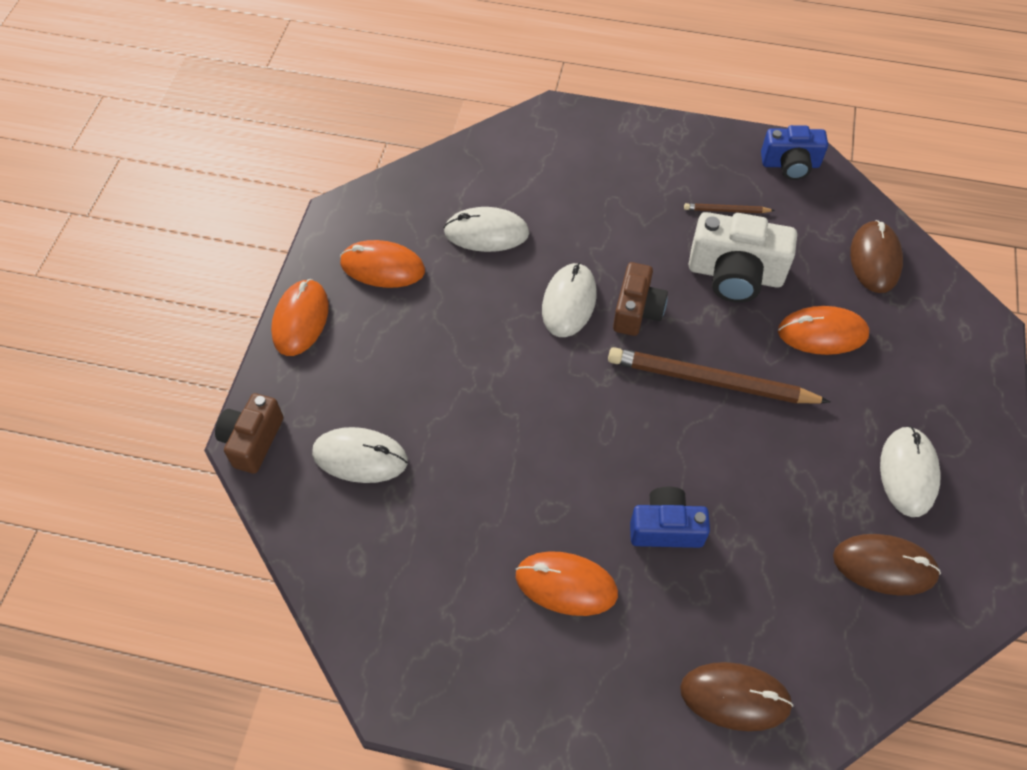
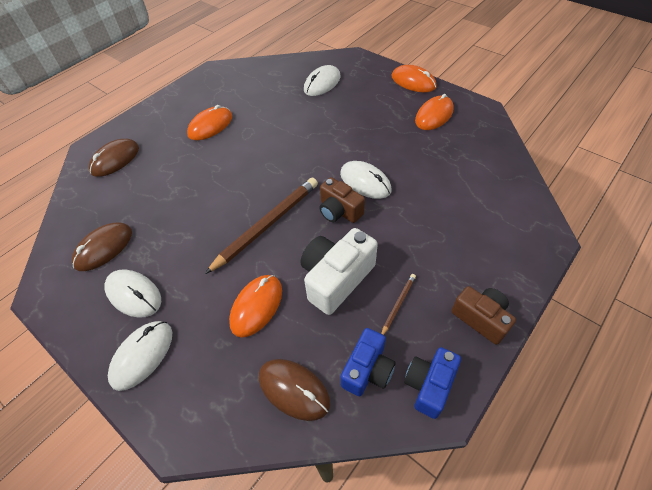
camera: 120 degrees right, 5 degrees down
(252, 441) = (353, 57): brown camera -> brown camera (481, 318)
(486, 233) = (440, 163): white mouse -> white mouse (142, 355)
(666, 528) = (204, 168): blue camera -> blue camera (367, 370)

